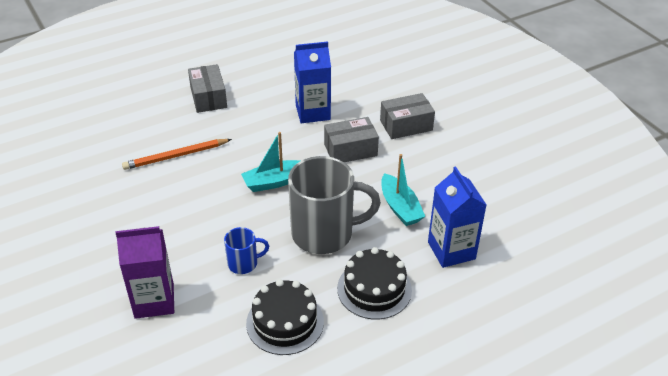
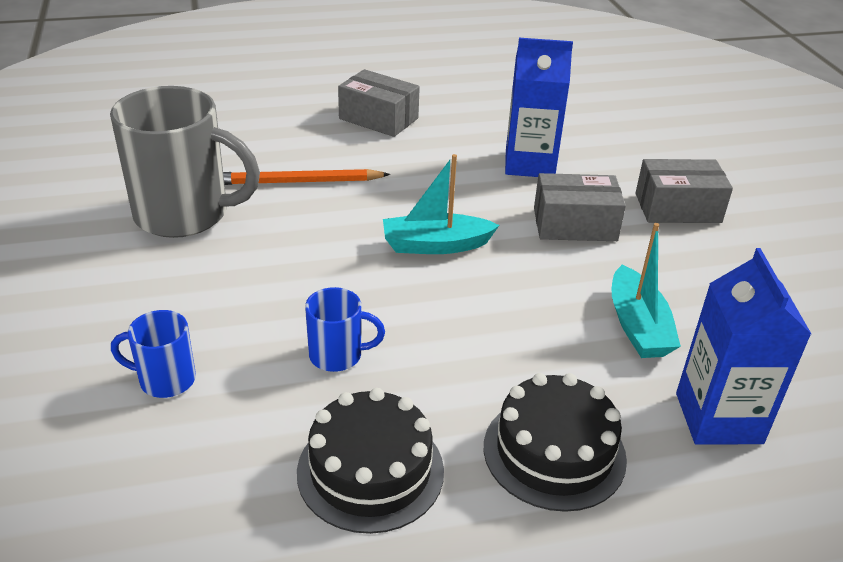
camera: 15 degrees right, 5 degrees down
(154, 301) = (165, 380): purple carton -> blue mug
(208, 97) = (378, 118): grey box -> grey box turned 60 degrees counterclockwise
(324, 233) = (492, 339): grey mug -> grey mug (185, 214)

